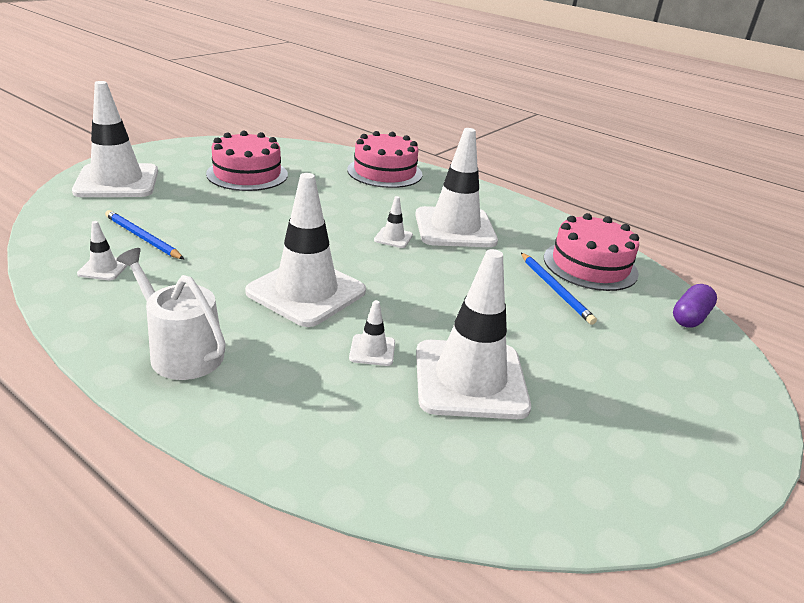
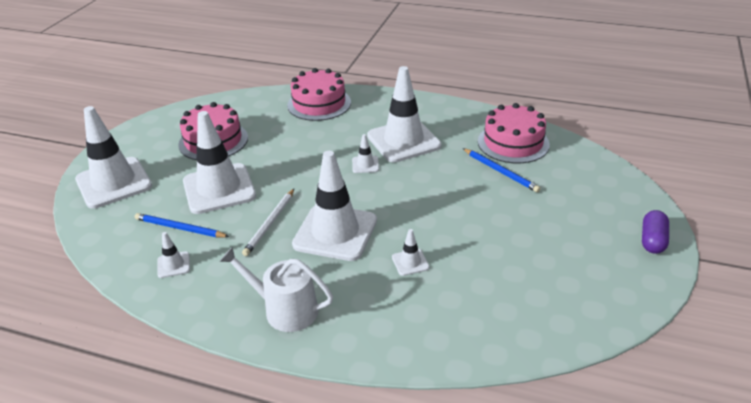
camera: 15 degrees left, 5 degrees up
(240, 261) = (270, 223): none -> white pencil
(470, 379) = (484, 261): white traffic cone -> white traffic cone (219, 189)
(690, 317) = (595, 164): purple capsule -> purple capsule (652, 240)

